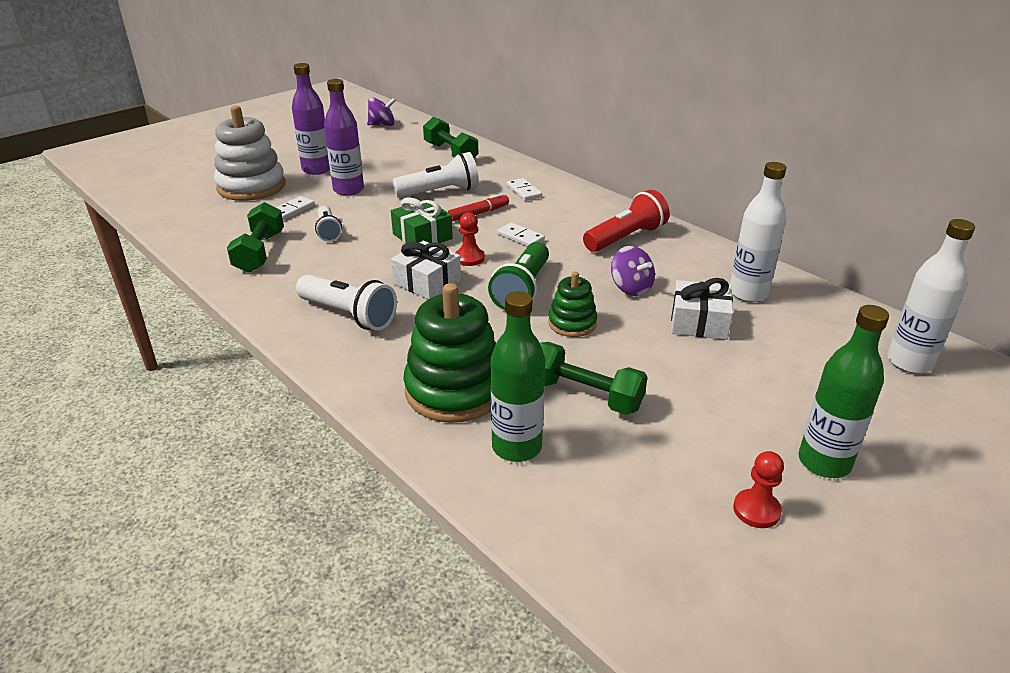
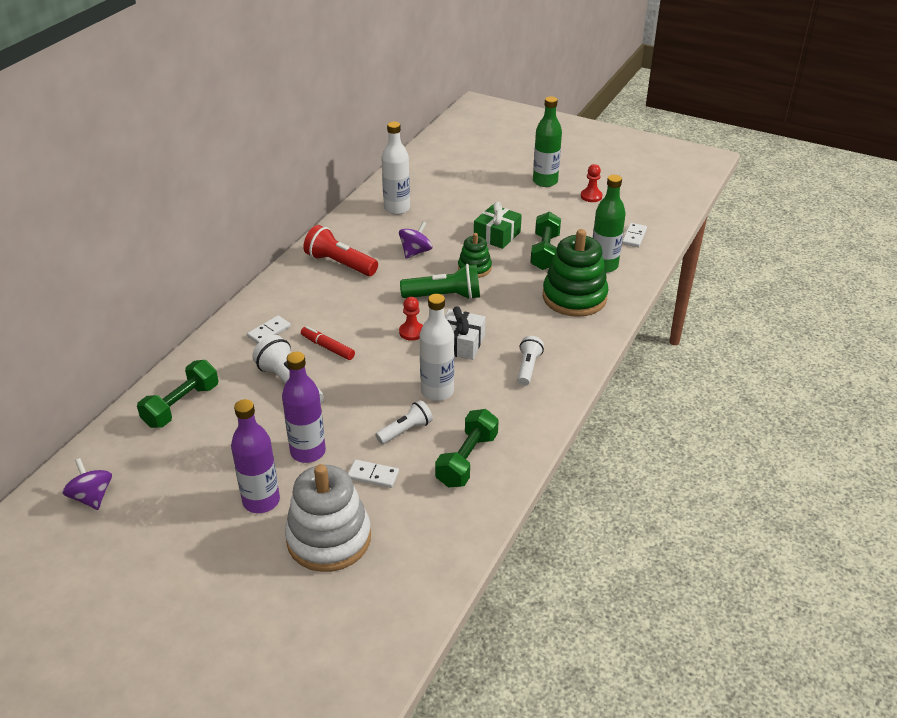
camera: 110 degrees left, 5 degrees up
(260, 252) = (467, 460): green dumbbell -> green dumbbell turned 45 degrees counterclockwise
(349, 315) = (528, 367): white flashlight -> white flashlight, size x0.63
(422, 236) = (387, 368): green gift -> green gift (497, 235)
(520, 237) = (363, 314): white domino -> white domino (634, 236)
(699, 322) = (443, 223): white gift -> none
(909, 362) = (443, 159): white bottle -> white bottle (437, 391)

